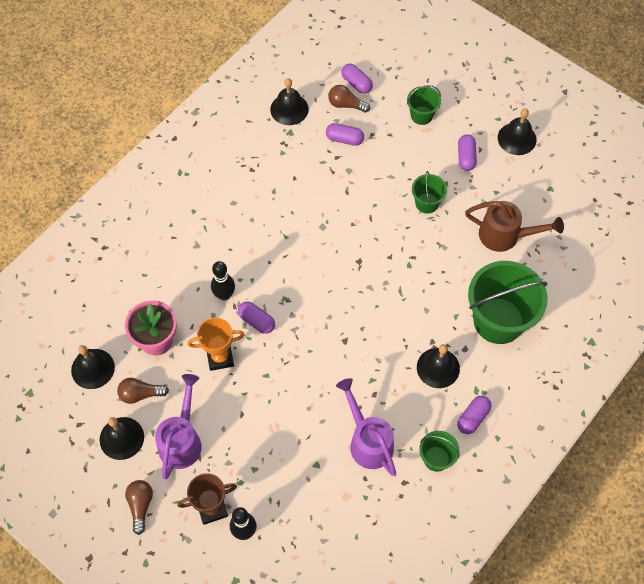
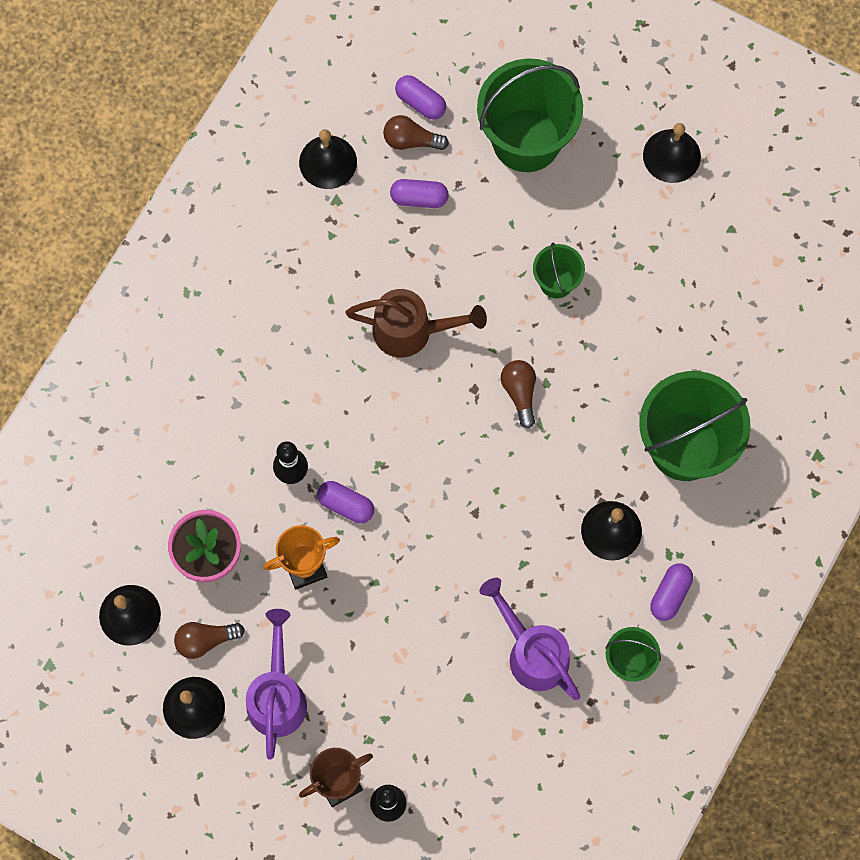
camera: 10 degrees left, 10 degrees up
(140, 505) = (241, 796): brown light bulb -> brown light bulb (520, 393)
(421, 115) = (526, 140): green bucket -> green bucket, size x2.04
(466, 157) = (602, 198): purple capsule -> none
(505, 236) = (676, 315): brown watering can -> brown watering can (411, 331)

